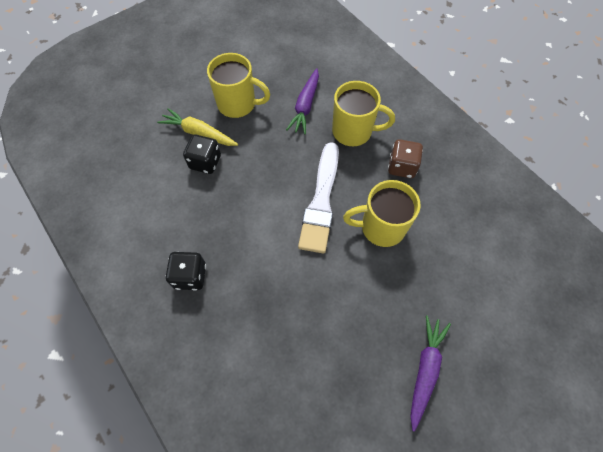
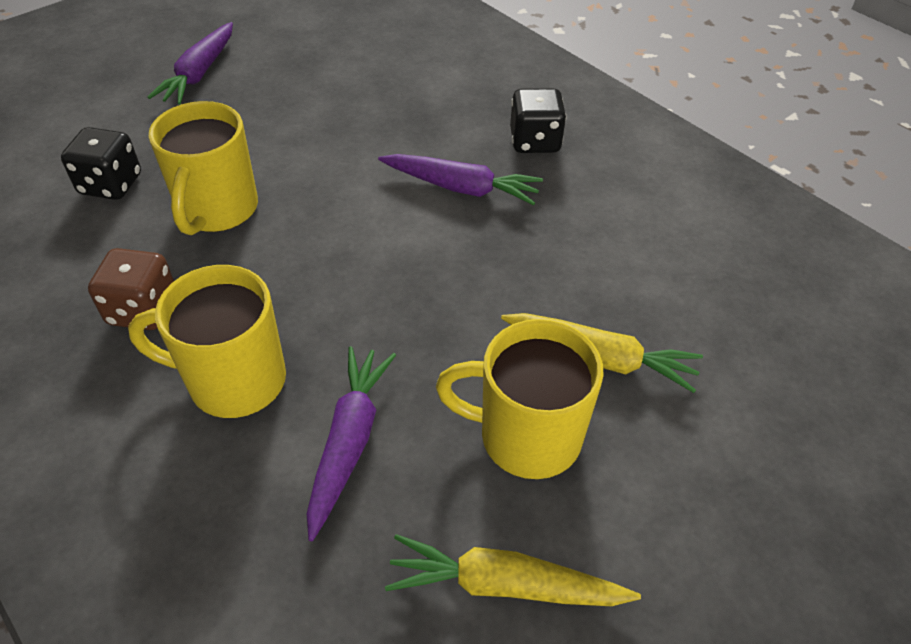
camera: 175 degrees right, 15 degrees down
(205, 162) = (565, 299): black dice -> black dice (111, 184)
(243, 237) = (461, 188): none -> purple carrot
(255, 62) = (504, 585): none -> yellow carrot
(321, 201) = (323, 243): white brush -> none
(381, 227) = (217, 210): yellow mug -> yellow mug turned 105 degrees clockwise

